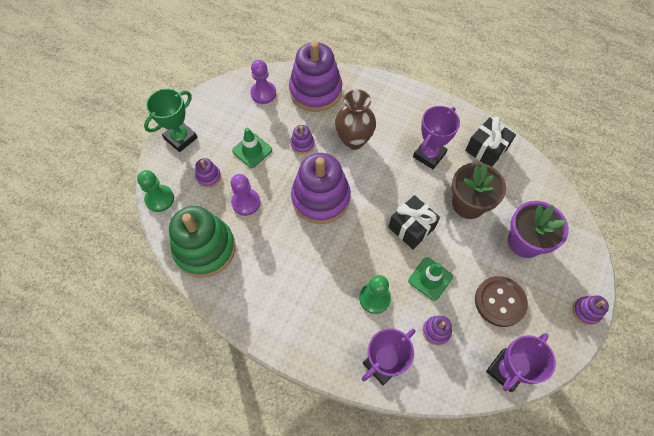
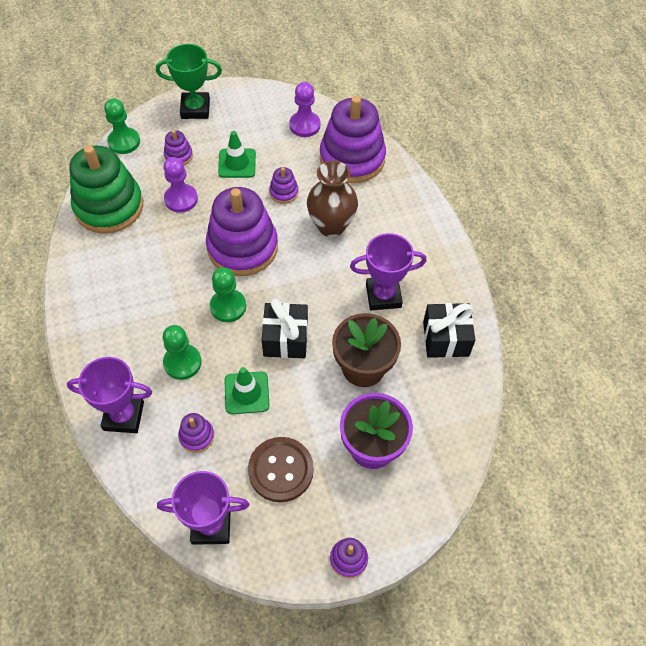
camera: 45 degrees right, 5 degrees down
(357, 240) = (228, 306): none -> green pawn

